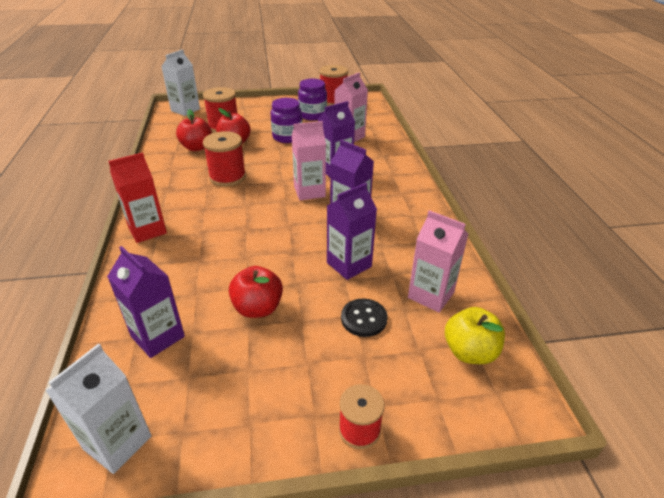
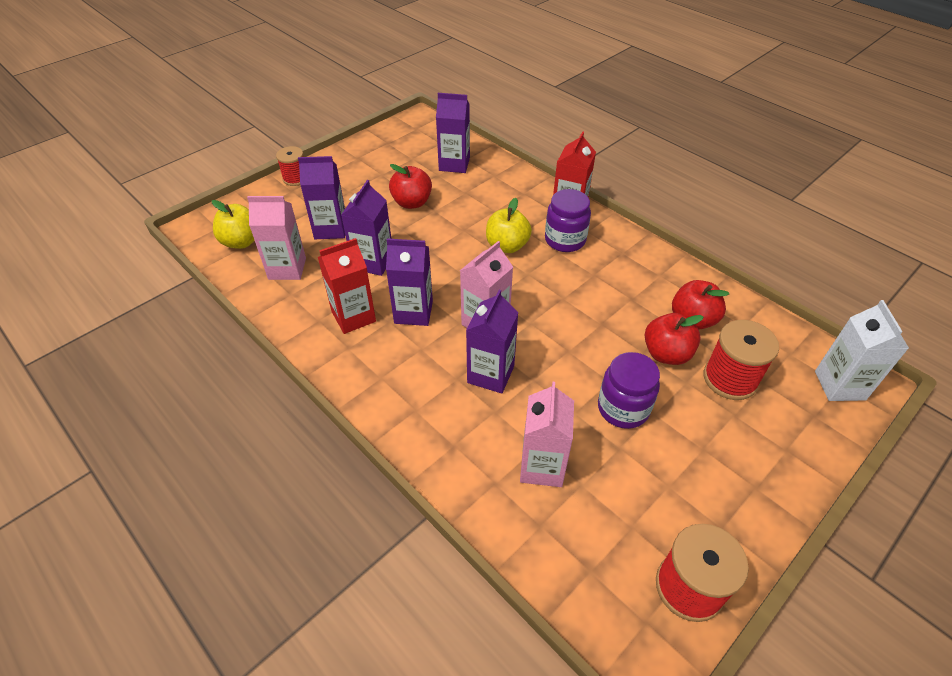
camera: 145 degrees right, 10 degrees up
(117, 442) = (413, 128): white carton -> none
(227, 177) = (592, 296): red spool -> none
(232, 228) = (507, 246): none -> yellow apple
(312, 115) = (660, 498): purple jar -> purple jar (565, 240)
(364, 319) = (330, 229): black button -> purple carton
(395, 231) = (353, 316): none -> red carton

